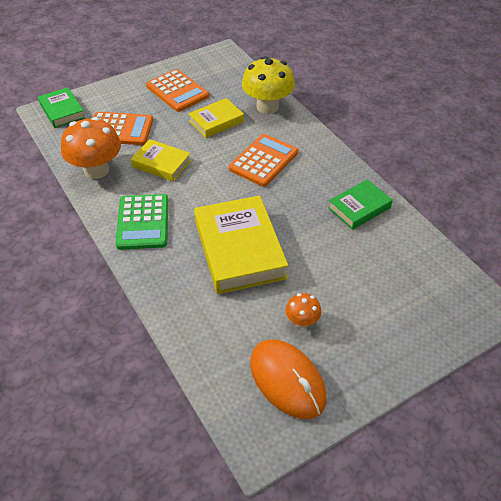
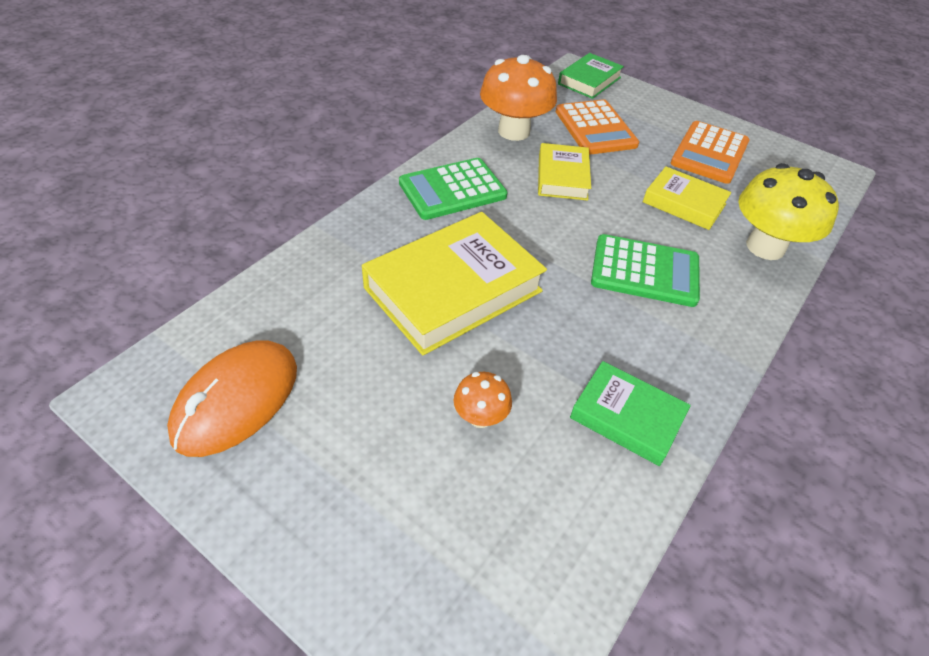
camera: 65 degrees right, 0 degrees up
(263, 161) = (645, 271): orange calculator -> green calculator
(302, 321) = (348, 393): orange mushroom -> orange mushroom (480, 417)

